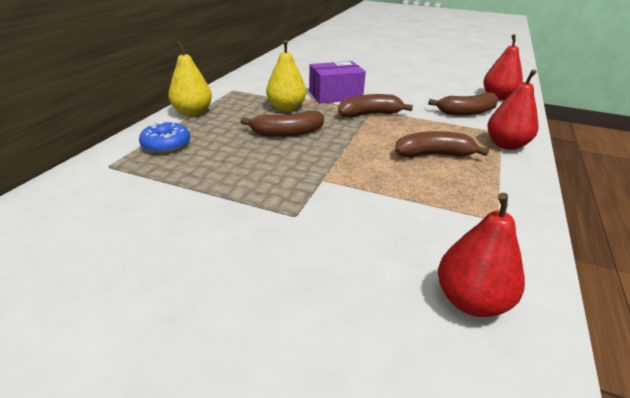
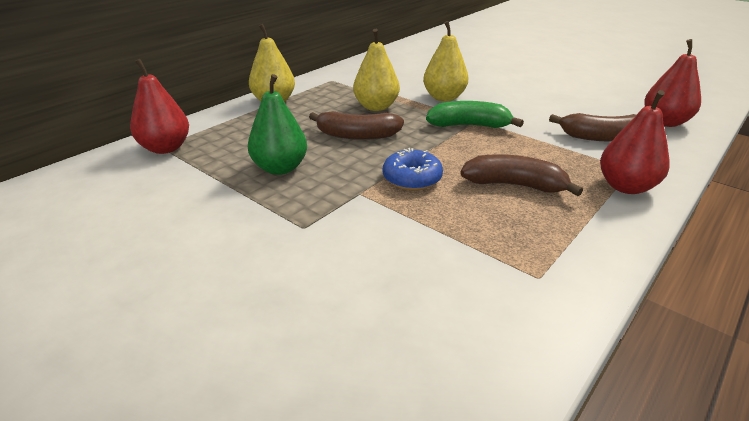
camera: 20 degrees right, 0 degrees up
(166, 145) = (226, 132): blue donut -> blue donut (412, 179)
(239, 169) = (280, 168): none -> green pear
(335, 95) = (444, 97): purple box -> yellow pear
(369, 114) = (469, 125): brown banana -> green banana
(471, 301) = (431, 361): red pear -> red pear (166, 148)

